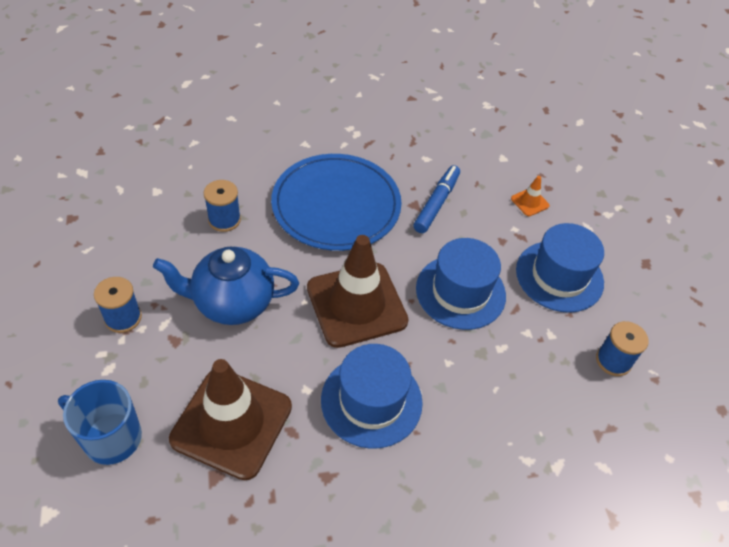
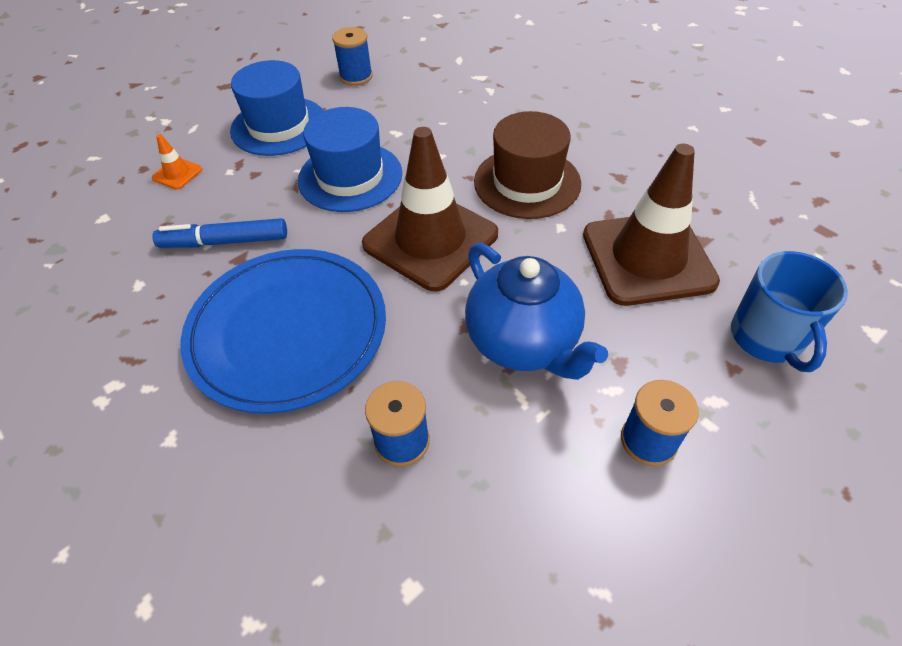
camera: 115 degrees left, 0 degrees up
(371, 401) = (527, 182): blue hat -> brown hat

